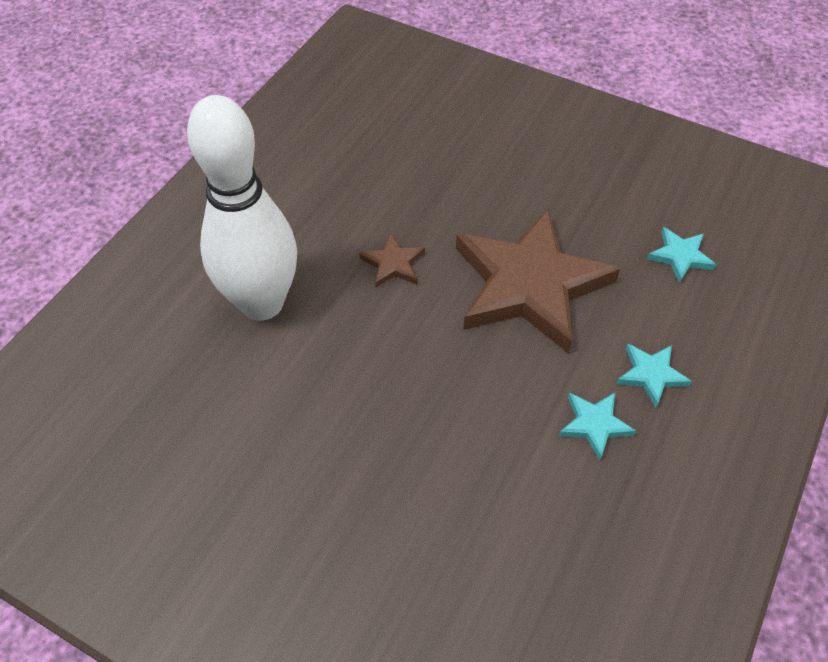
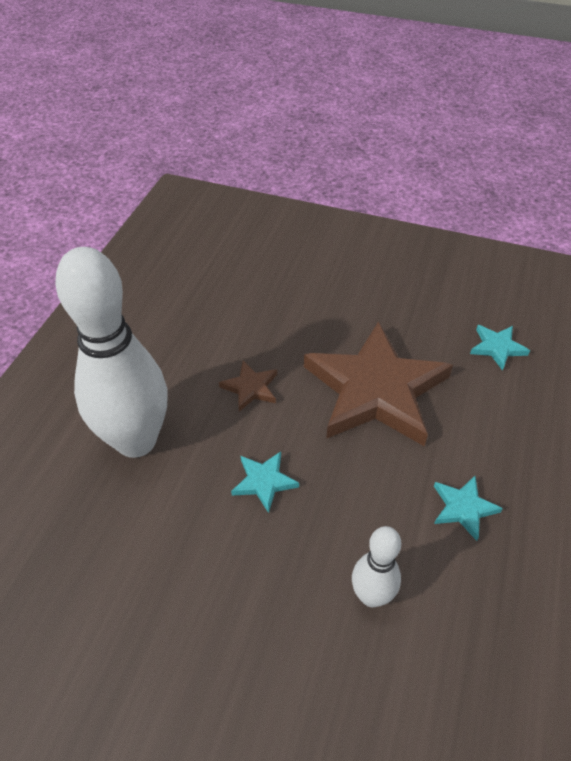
camera: 10 degrees left, 5 degrees down
(474, 497) = (371, 596): none -> white bowling pin
(651, 374) = (500, 454): turquoise star -> turquoise star (264, 481)

